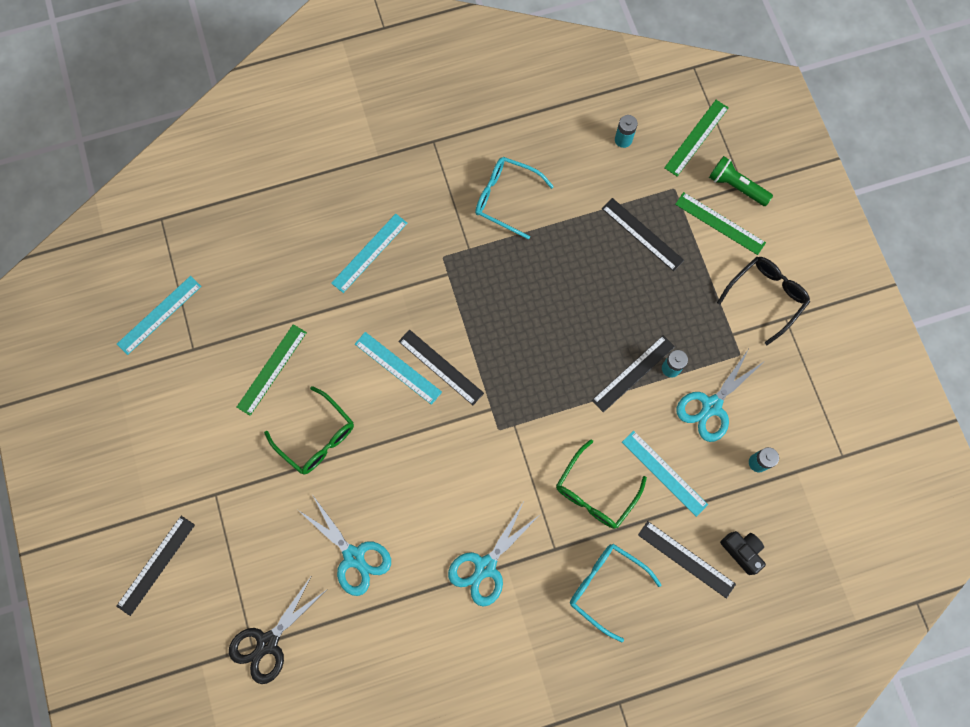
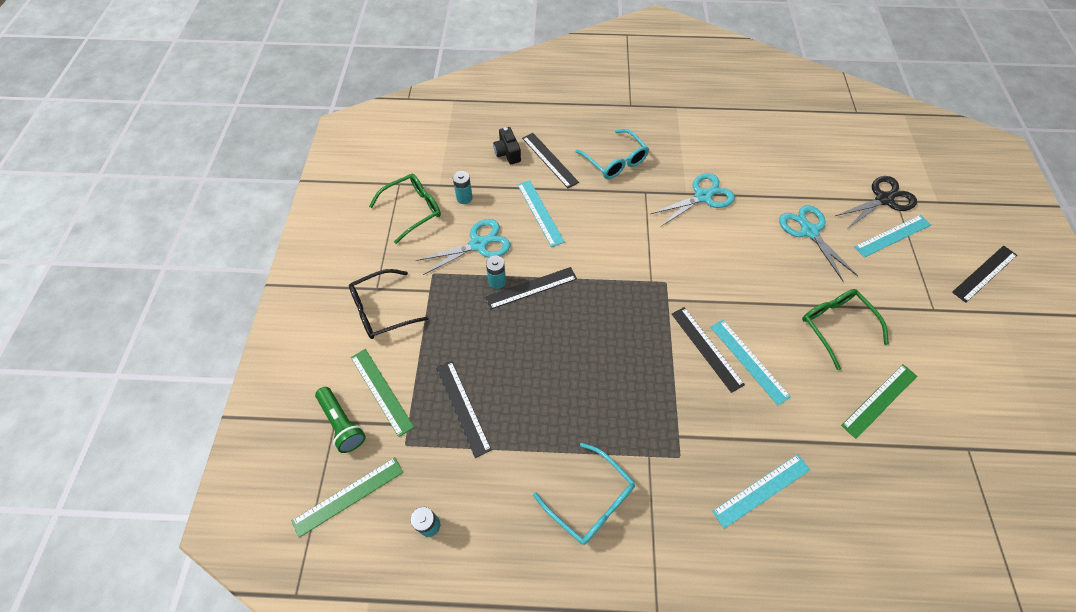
camera: 160 degrees left, 15 degrees down
(159, 315) = (1013, 501): turquoise ruler -> turquoise ruler (892, 236)
(595, 492) = (600, 216): green glasses -> green glasses (413, 210)

